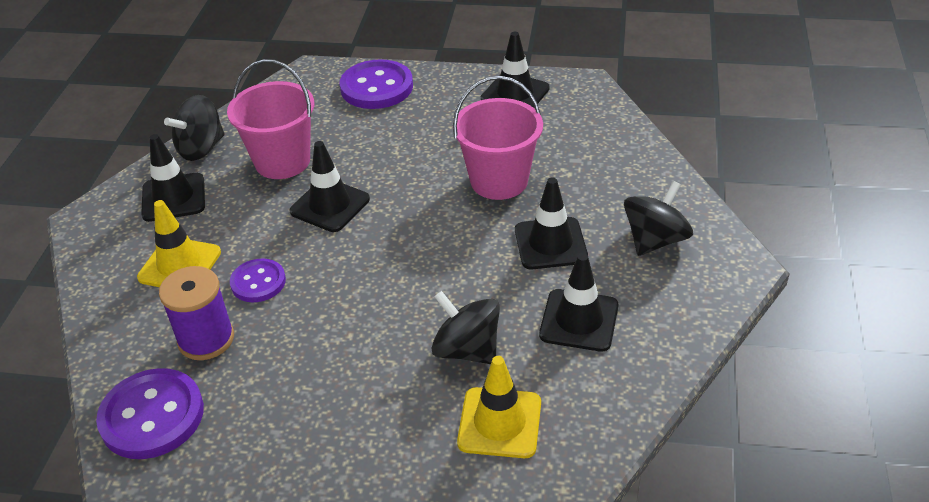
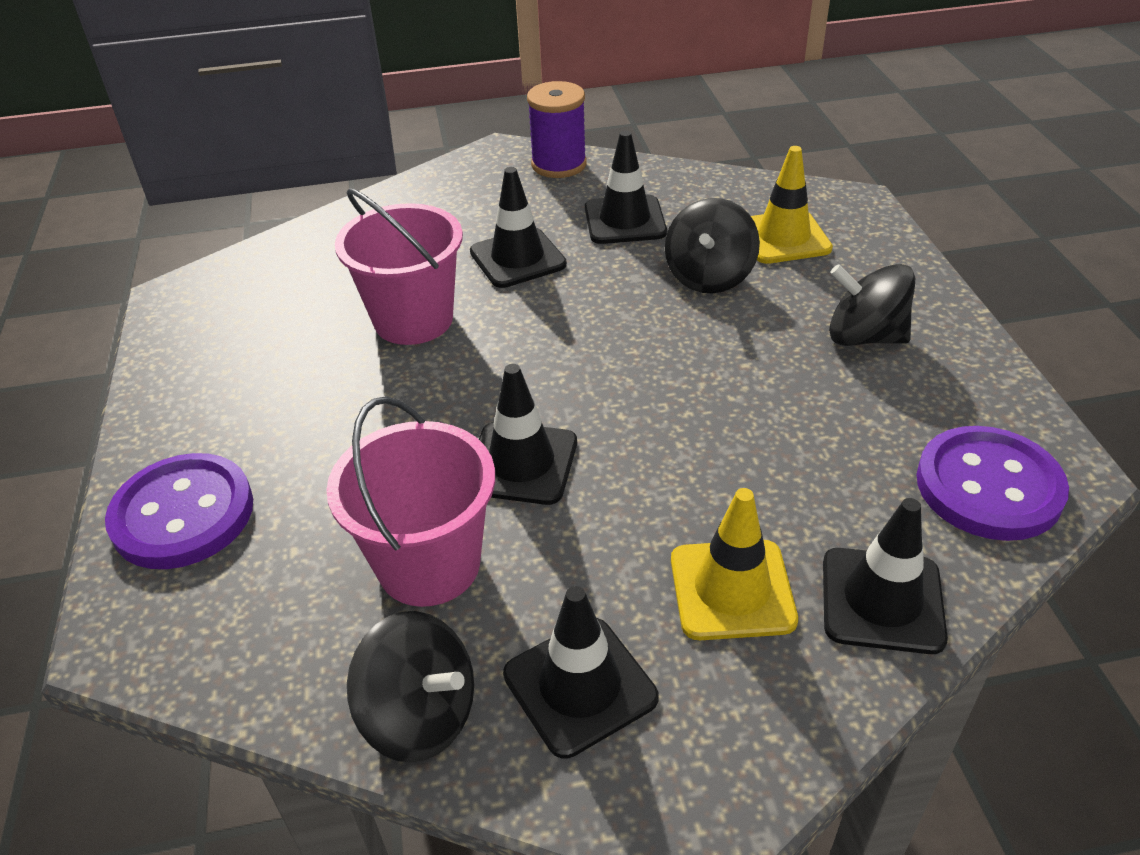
camera: 110 degrees left, 0 degrees up
(206, 339) = (842, 490): purple spool -> purple spool (559, 164)
(258, 282) = (713, 480): purple button -> none
(515, 94) = (200, 351): black traffic cone -> black traffic cone (882, 600)
(655, 240) = (483, 198): black spinning top -> black spinning top (864, 337)

